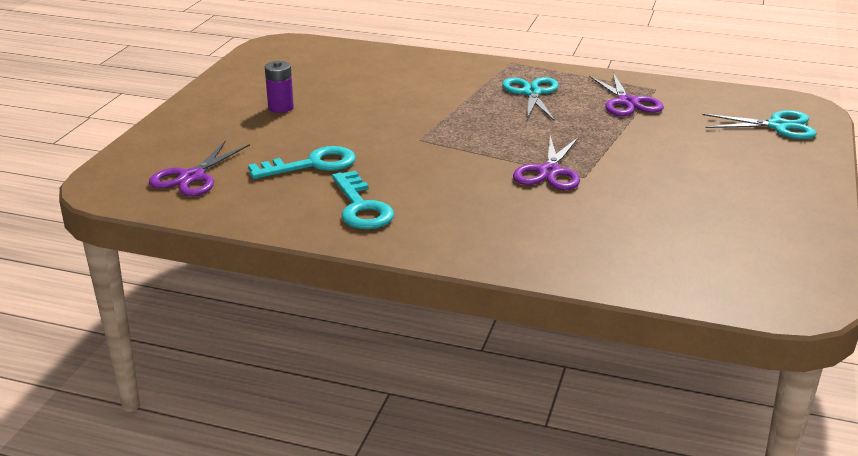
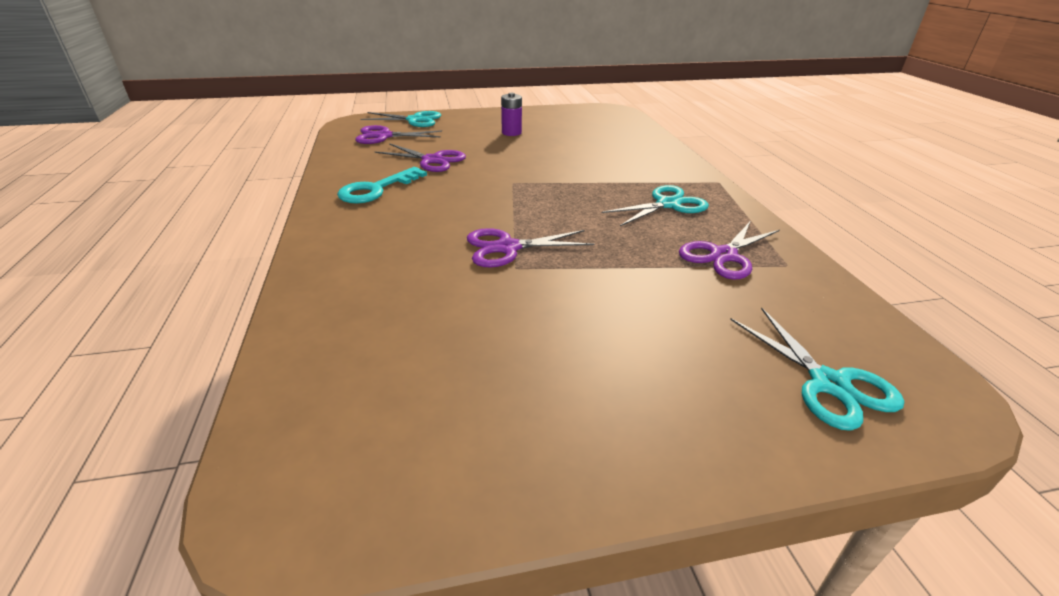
camera: 60 degrees right, 5 degrees up
(155, 149) = (415, 120): none -> turquoise scissors
(312, 164) = (432, 160): turquoise key -> purple scissors

